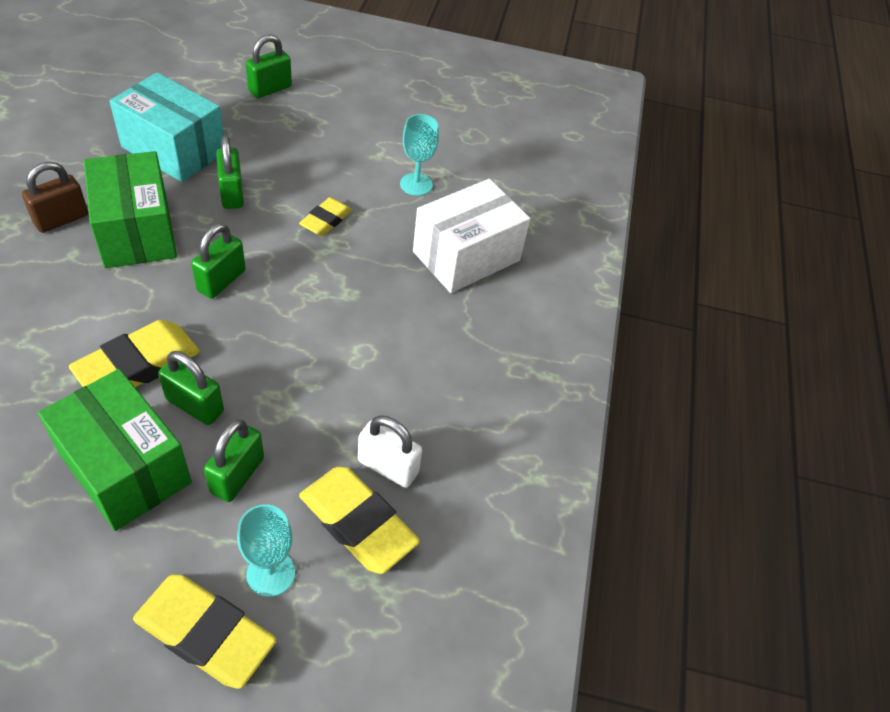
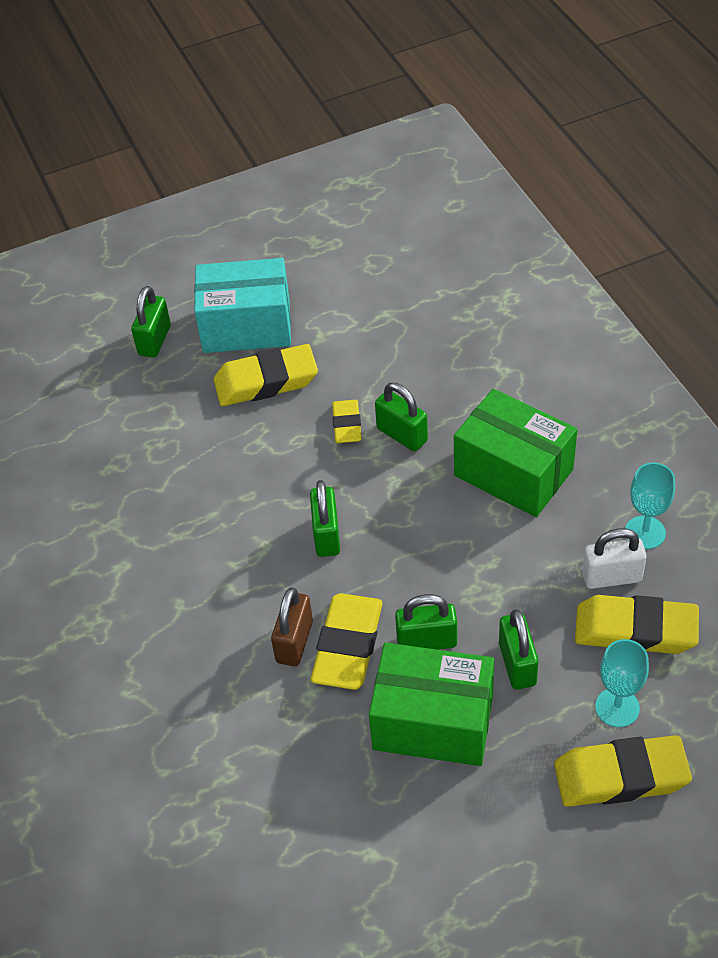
camera: 25 degrees left, 0 degrees up
(61, 219) = (131, 584): brown padlock -> brown padlock (294, 642)
(137, 231) = (207, 547): green box -> green box (513, 472)
(173, 149) = (144, 456): turquoise box -> turquoise box (246, 326)
(232, 193) = (243, 458): green padlock -> green padlock (402, 435)
(307, 158) = (266, 382): none -> yellow eraser
(416, 184) = (380, 341): turquoise goblet -> turquoise goblet (645, 532)
(466, 256) = (488, 375): white box -> none

